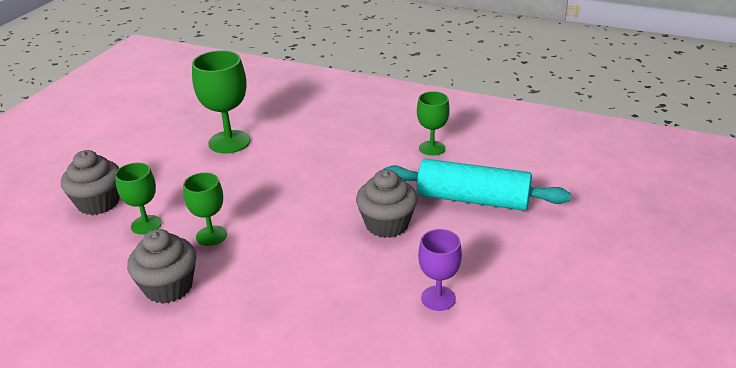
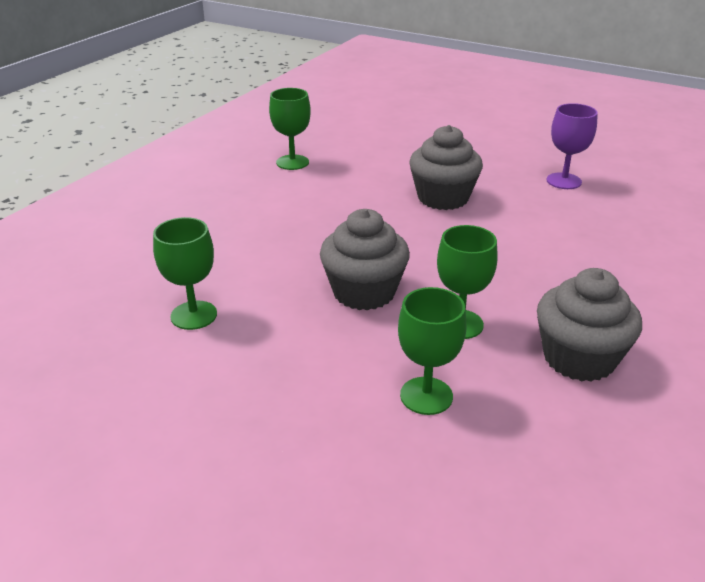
camera: 85 degrees left, 0 degrees up
(98, 203) = (346, 472): grey cupcake -> grey cupcake (364, 292)
(229, 142) = (194, 315): green goblet -> green goblet, size x0.62
(472, 199) = (403, 151): turquoise rolling pin -> none

